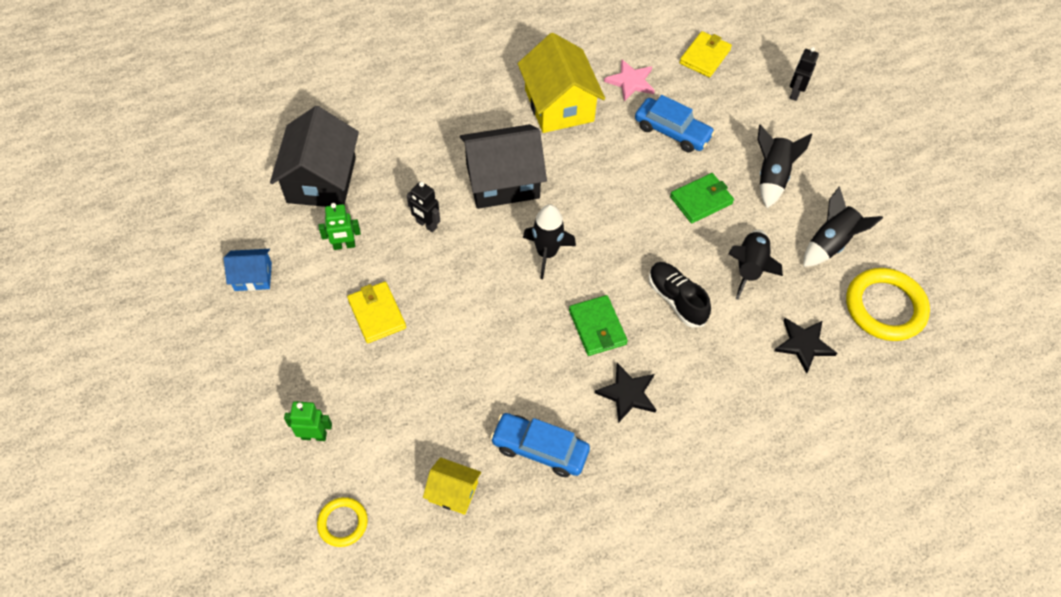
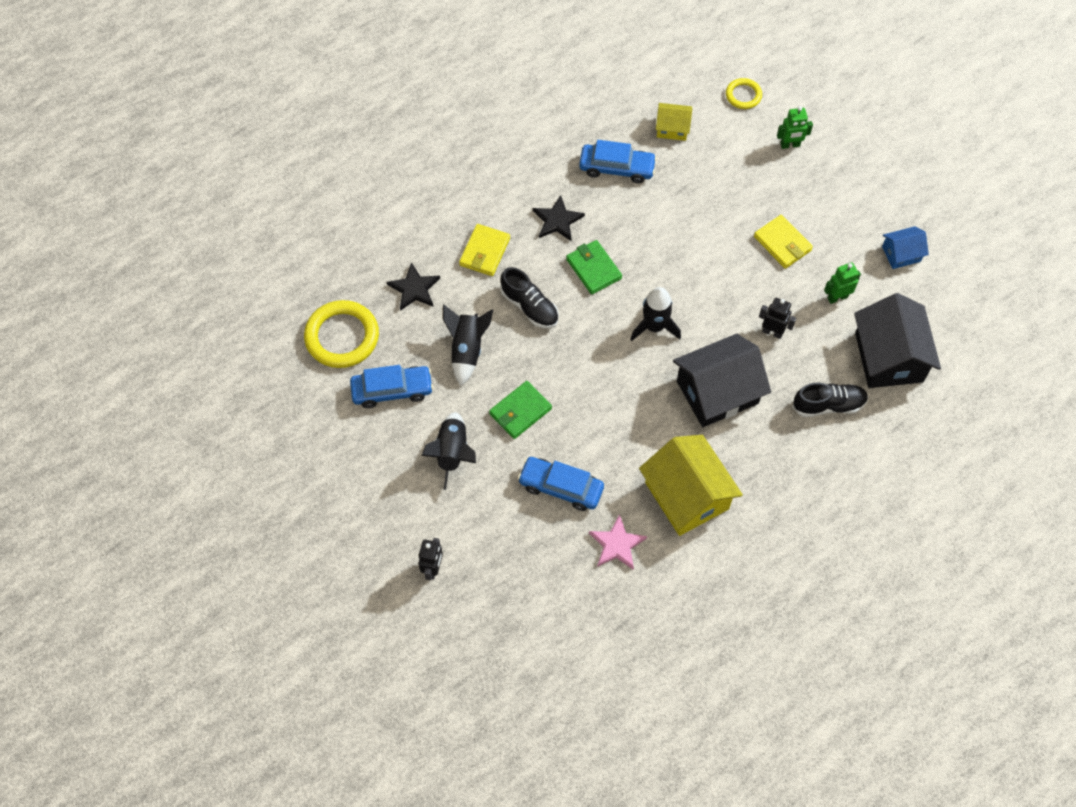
camera: 170 degrees right, 5 degrees up
(400, 150) = (828, 405): none -> black shoe
(704, 56) = (539, 600): yellow wallet -> yellow wallet (485, 252)
(830, 243) = (392, 390): black rocket -> blue car

